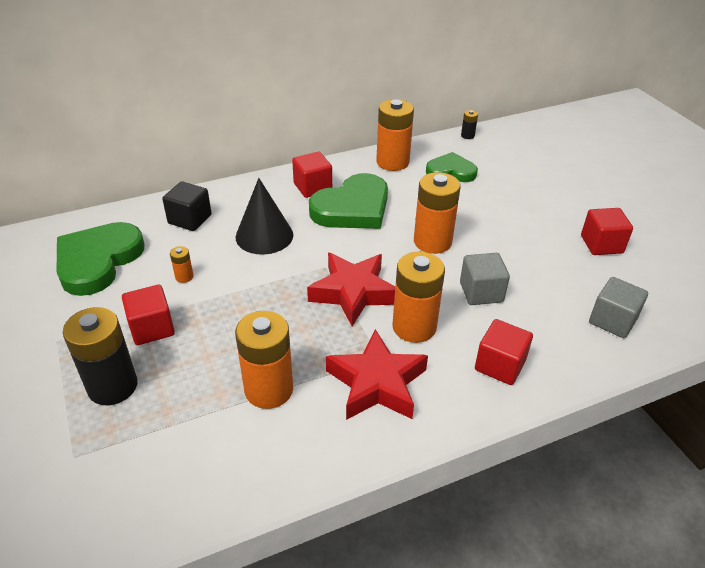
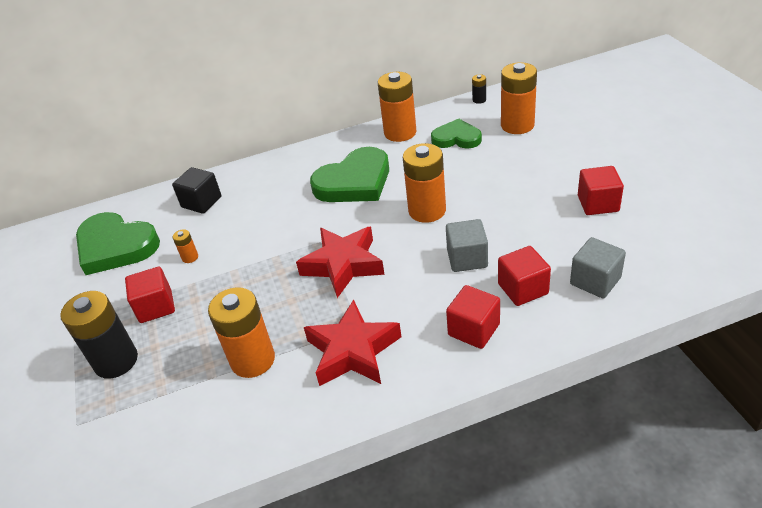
camera: 10 degrees right, 0 degrees up
(98, 261) = (116, 246): green heart -> green heart turned 90 degrees counterclockwise
(264, 235) = (267, 214): black cone -> none
(312, 187) = (319, 163): red cube -> red cube (523, 289)
(414, 327) = (396, 295): orange battery -> orange battery (517, 125)

